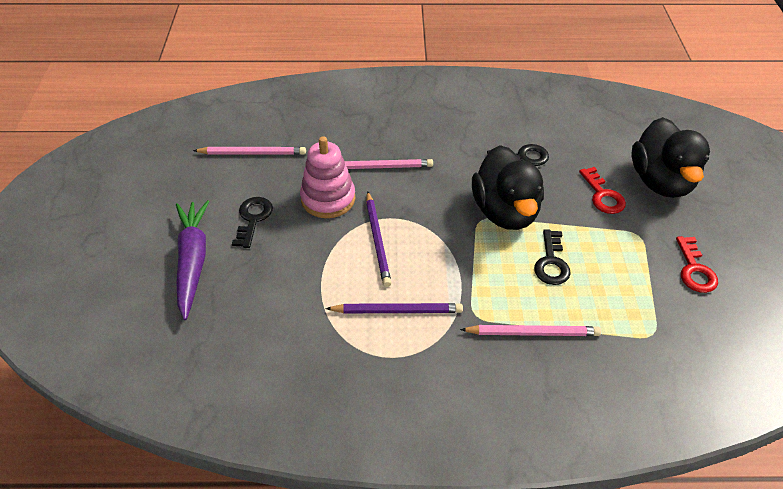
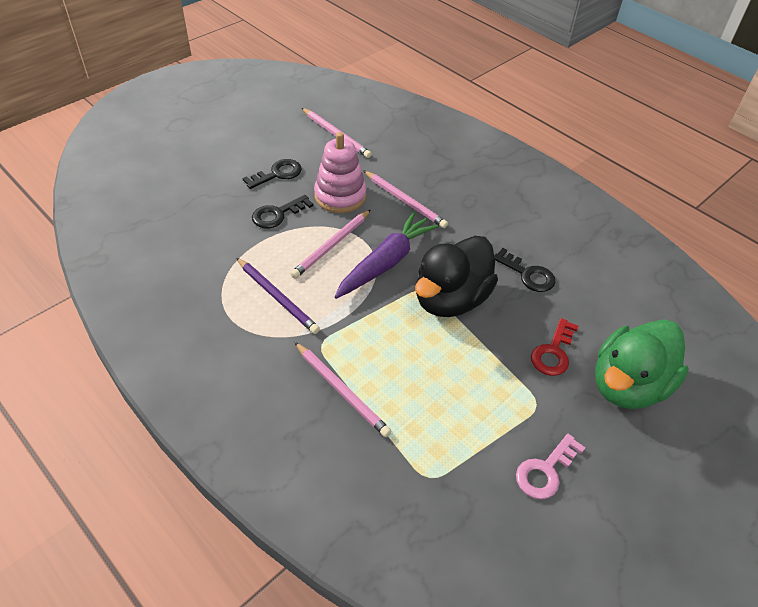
camera: 45 degrees right, 0 degrees up
(193, 261) = (210, 172): purple carrot -> purple carrot (386, 262)
(377, 240) = (332, 245): purple pencil -> pink pencil
(551, 262) = (430, 360): black key -> black key (277, 214)
(660, 181) = (628, 385): black duck -> green duck
(694, 269) = (545, 471): red key -> pink key

